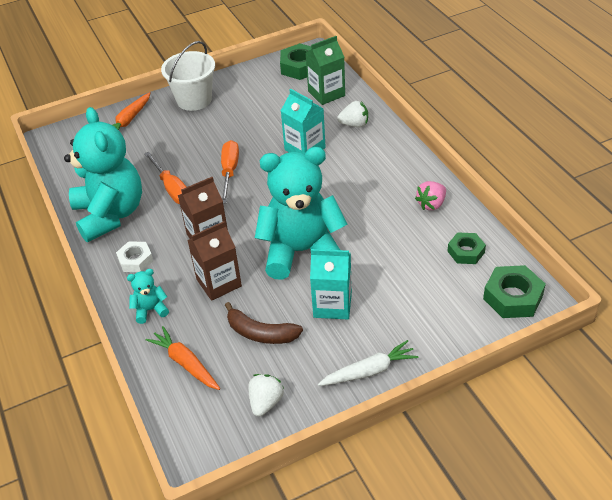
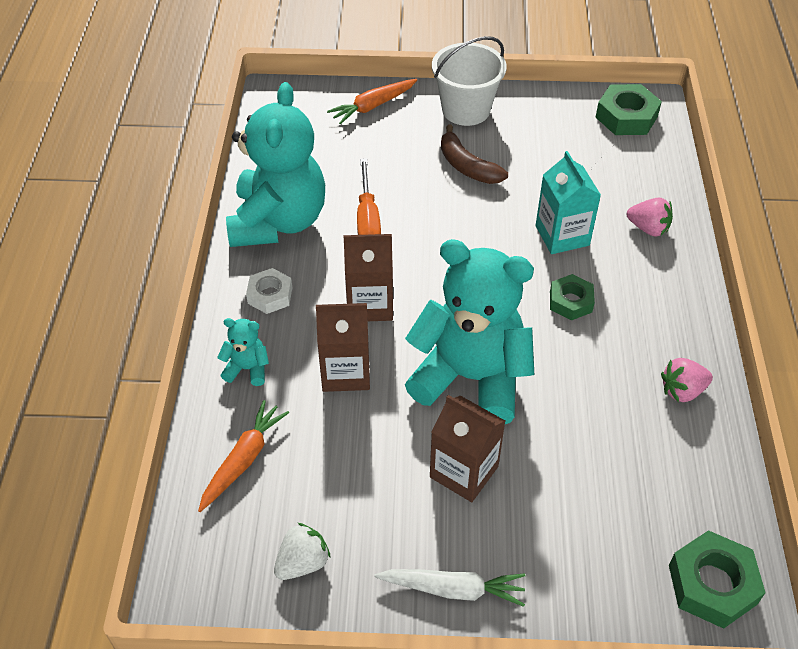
camera: 25 degrees right, 5 degrees up
(185, 363) = (244, 460): orange carrot -> orange carrot turned 45 degrees clockwise
(229, 171) = (449, 226): orange screwdriver -> none
(261, 333) = (353, 465): brown banana -> brown banana (467, 166)
(326, 93) = (638, 169): green carton -> none
(332, 305) = (464, 472): turquoise carton -> brown carton
(354, 124) = (648, 228): white strawberry -> pink strawberry
(466, 252) = (687, 484): green nut -> green nut (570, 301)

